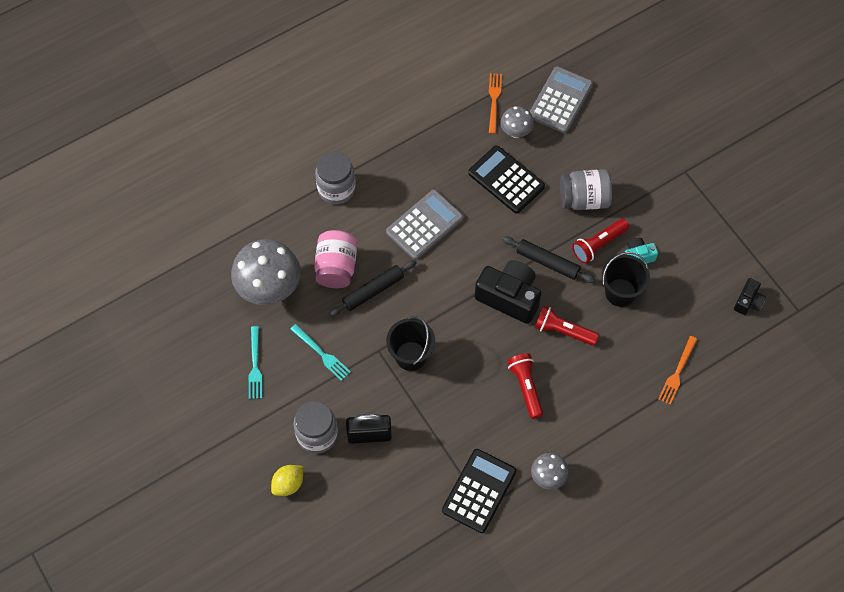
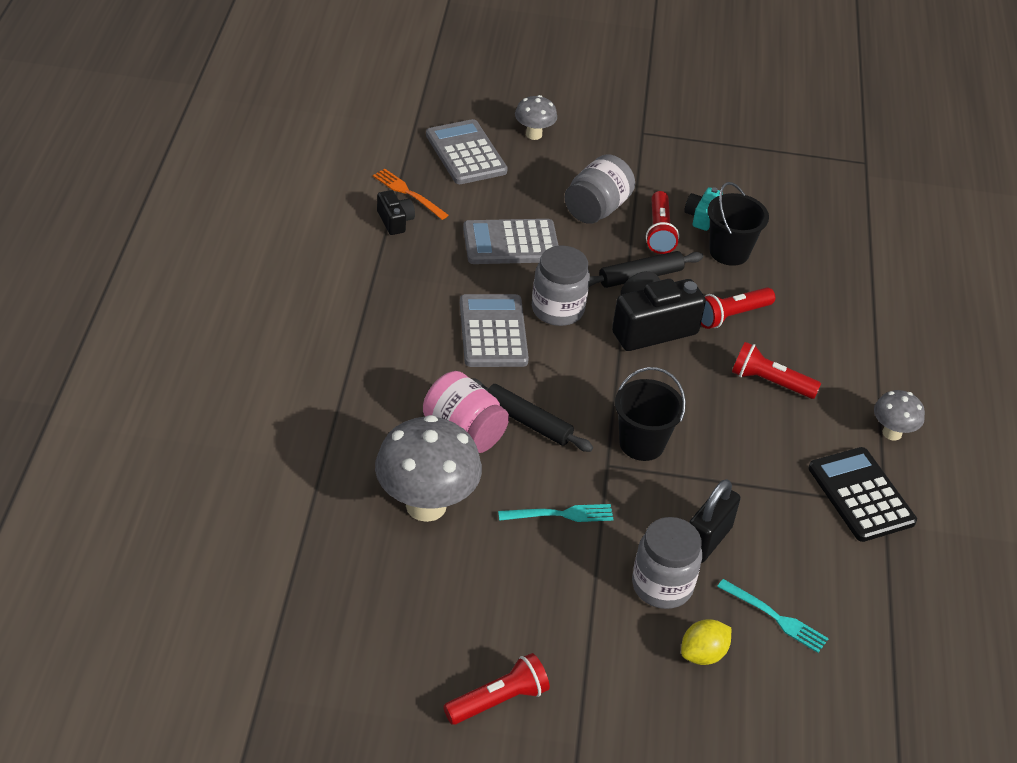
camera: 55 degrees left, 20 degrees down
(177, 412) = (498, 700): none -> red flashlight
(255, 366) = (514, 584): turquoise fork -> turquoise fork (776, 618)
(288, 484) = (703, 654): yellow lemon -> yellow lemon turned 60 degrees clockwise
(336, 189) = (364, 368): grey jar -> grey jar (557, 309)
(373, 291) = (528, 422): black rolling pin -> black rolling pin turned 60 degrees counterclockwise
(506, 180) = (511, 243): black calculator -> grey calculator
(516, 132) = (464, 202): grey mushroom -> grey mushroom (534, 134)
(677, 373) = (857, 273): orange fork -> none
(748, 302) = (825, 184): black camera -> black camera (395, 221)

